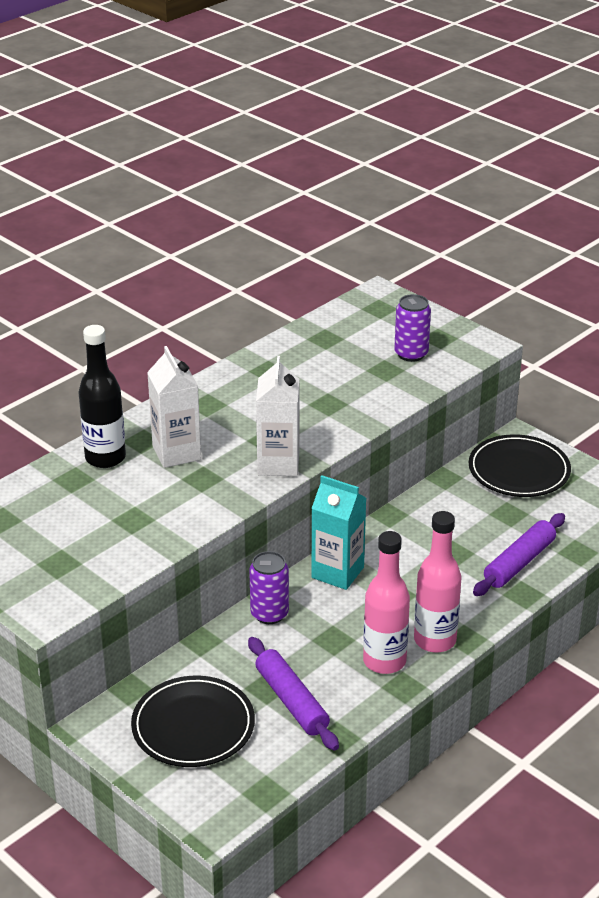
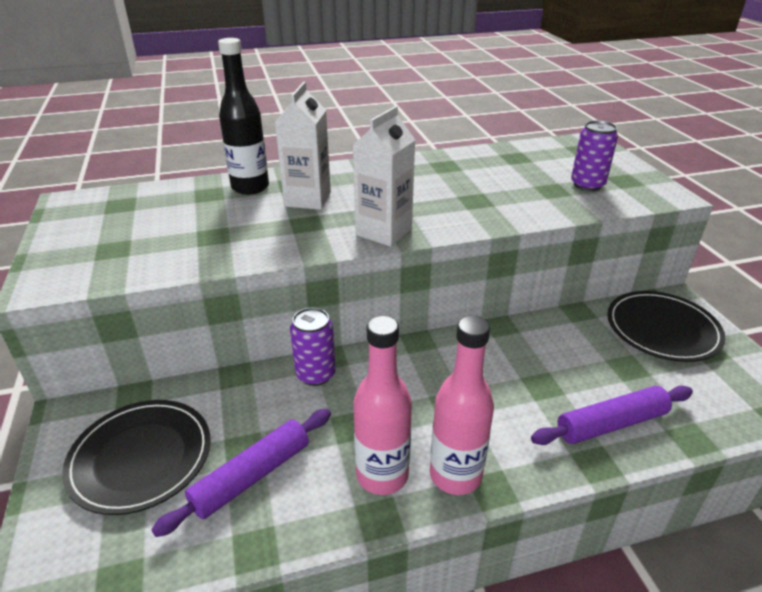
camera: 30 degrees right, 0 degrees up
(292, 701) = (252, 476): purple rolling pin -> purple rolling pin turned 45 degrees clockwise
(337, 572) = (410, 360): turquoise carton -> none

